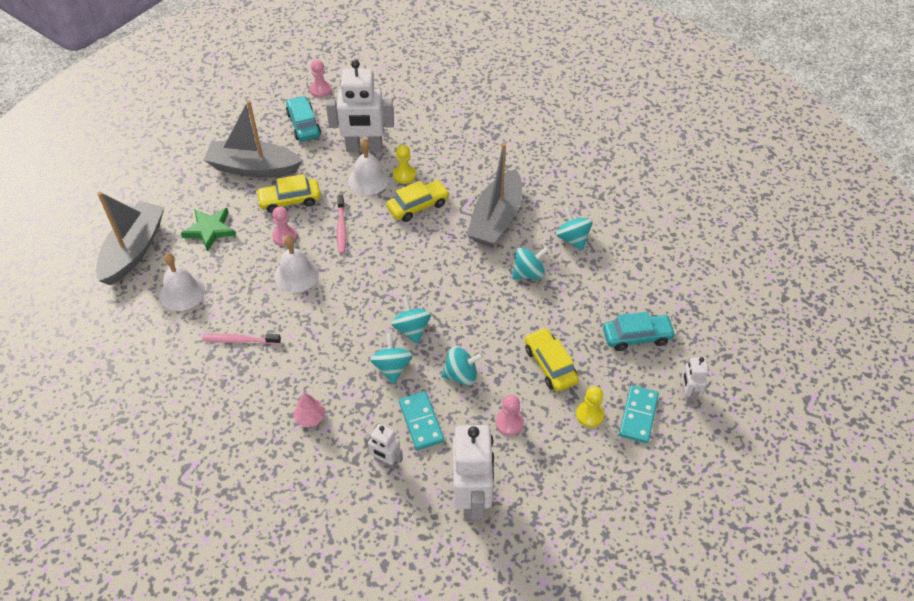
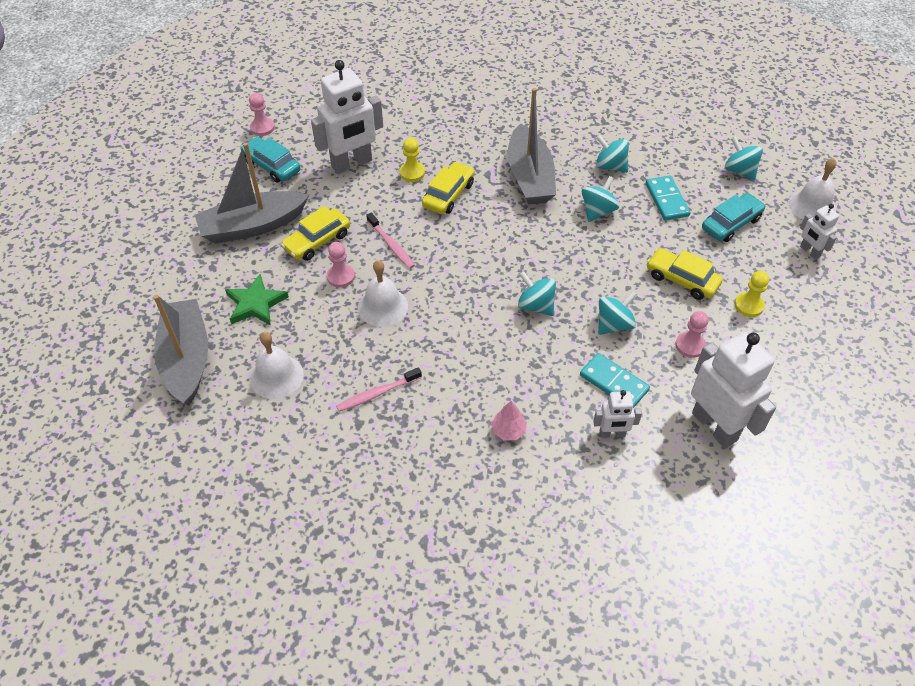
camera: 30 degrees left, 0 degrees up
(368, 179) = (380, 190): white bell -> white bell (812, 206)
(392, 367) = (547, 348): turquoise spinning top -> turquoise spinning top (739, 171)
(638, 415) = (786, 287): turquoise domino -> turquoise domino (666, 200)

